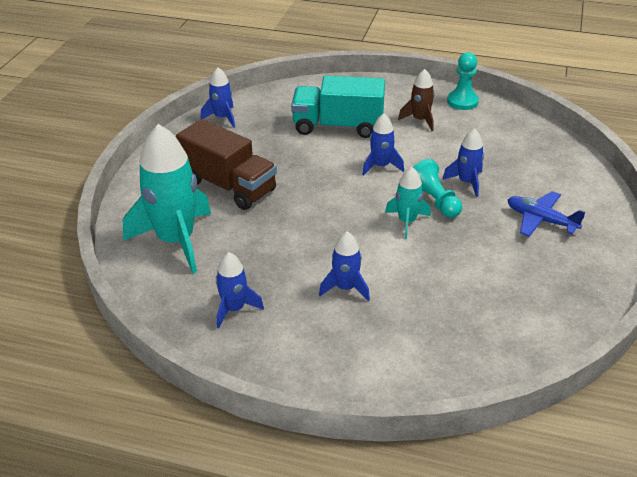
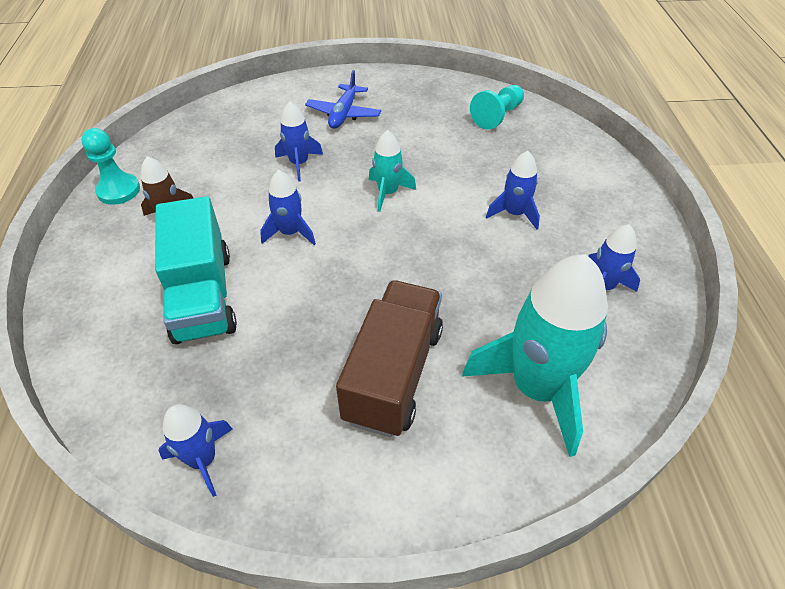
camera: 110 degrees left, 10 degrees up
(434, 201) = (343, 180): turquoise pawn -> turquoise pawn (497, 116)

